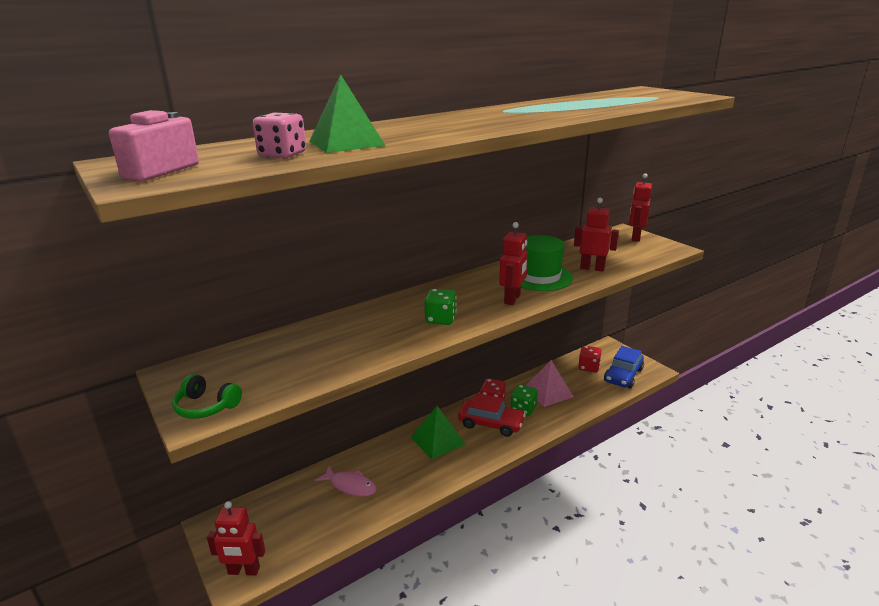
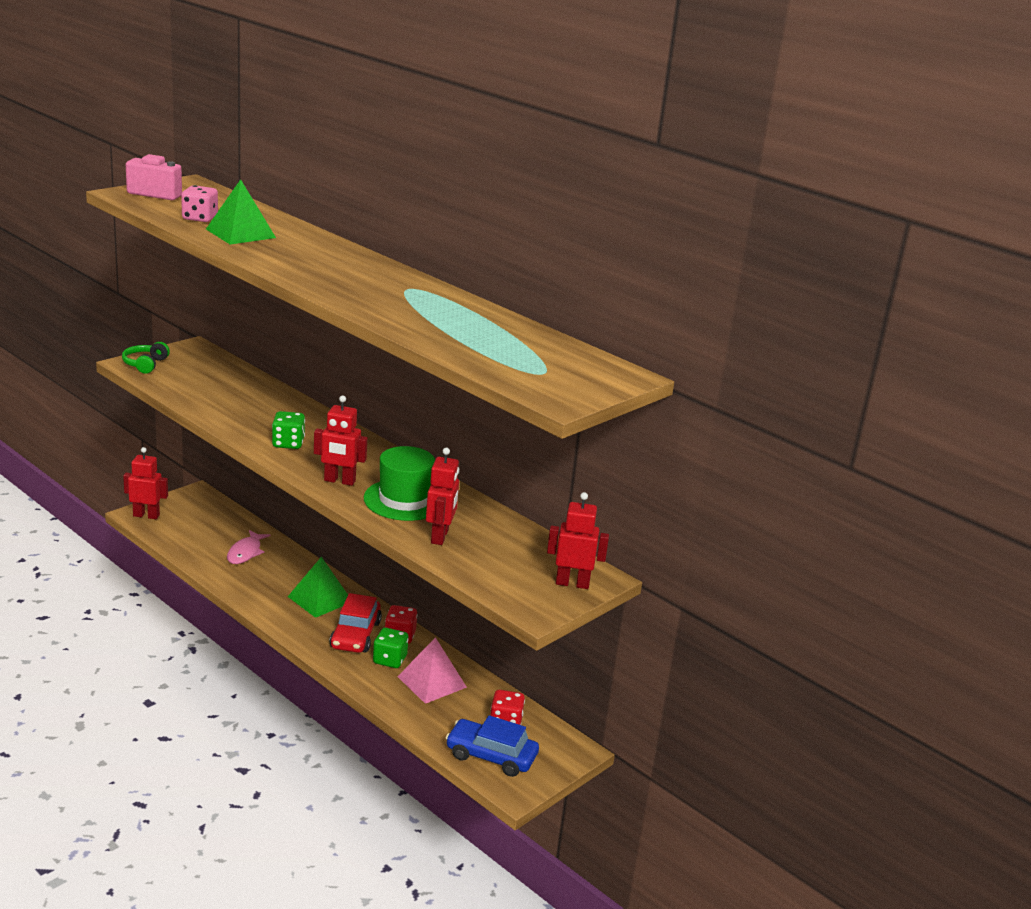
camera: 75 degrees right, 0 degrees up
(244, 571) = (146, 515): red robot -> red robot turned 105 degrees clockwise

